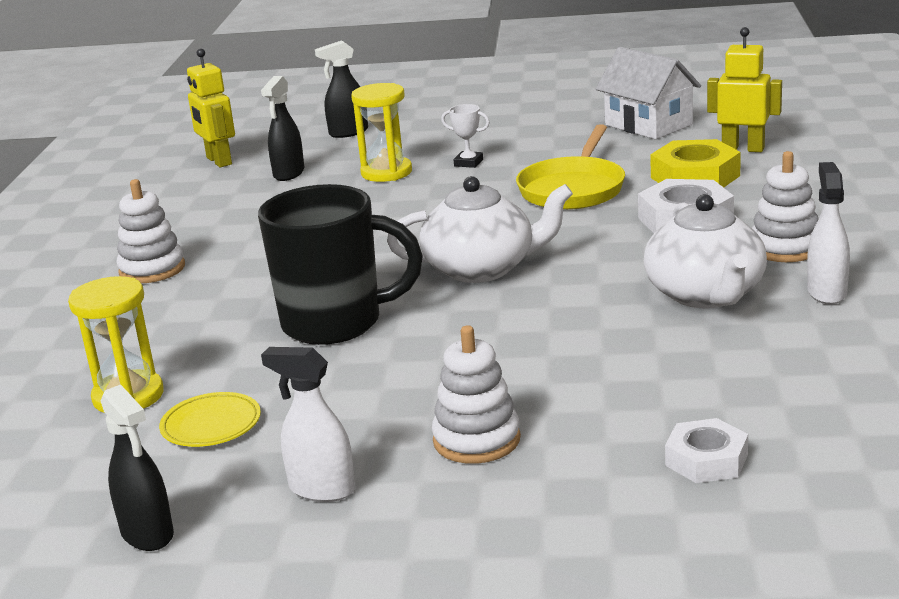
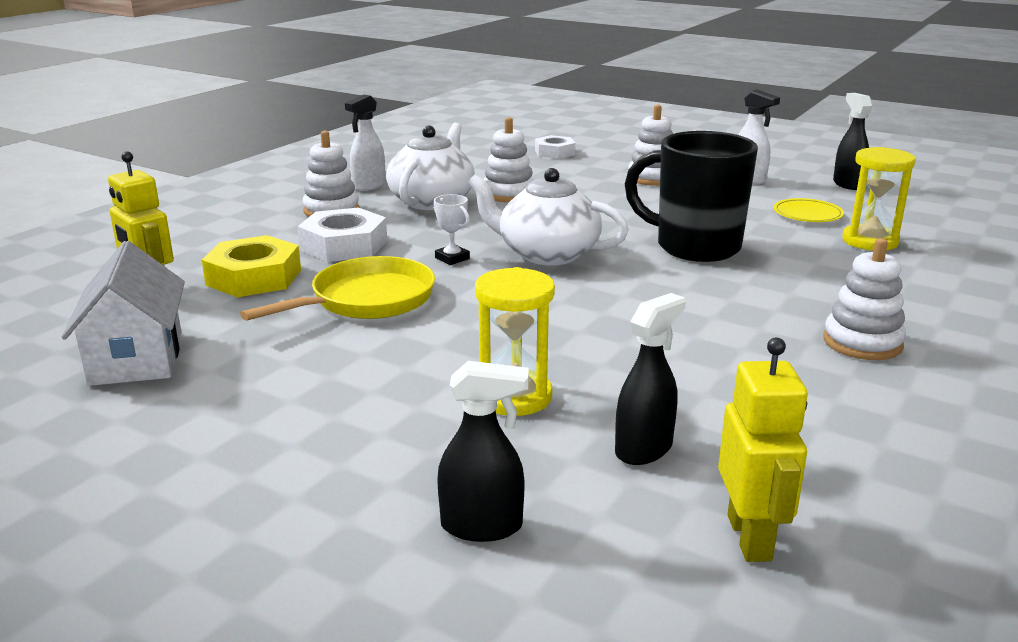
camera: 155 degrees left, 0 degrees up
(468, 163) = (405, 375): white trophy -> white trophy (452, 258)
(636, 336) = (508, 194): none -> white stacking toy

